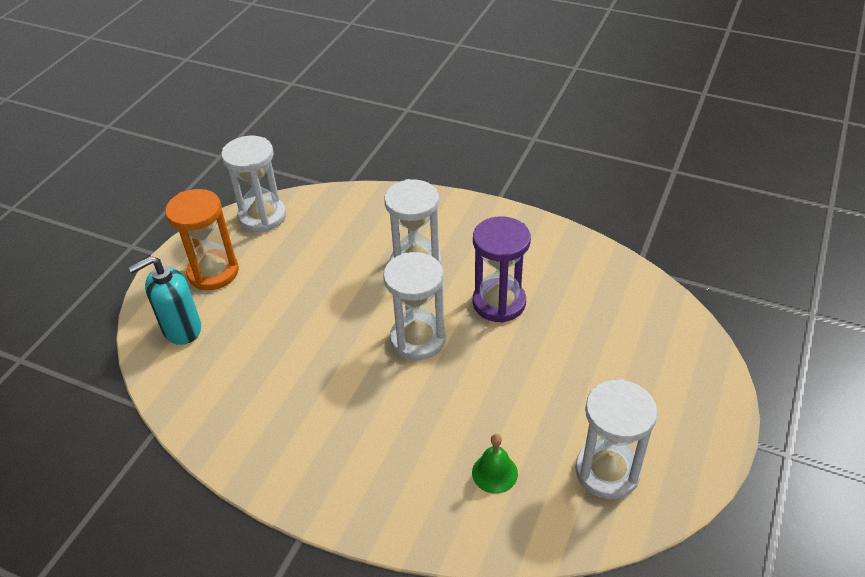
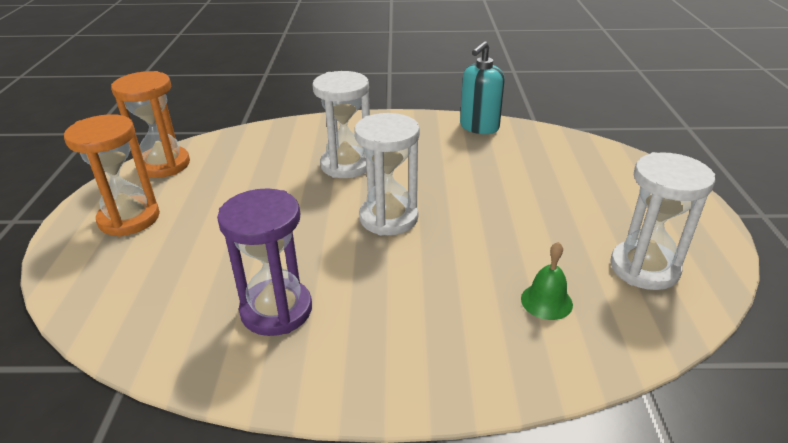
camera: 25 degrees left, 10 degrees down
(181, 329) = (113, 275): turquoise soap dispenser -> turquoise soap dispenser (479, 127)
(262, 216) = (164, 165): white hourglass -> orange hourglass
(499, 302) = (444, 174): purple hourglass -> purple hourglass (276, 310)

